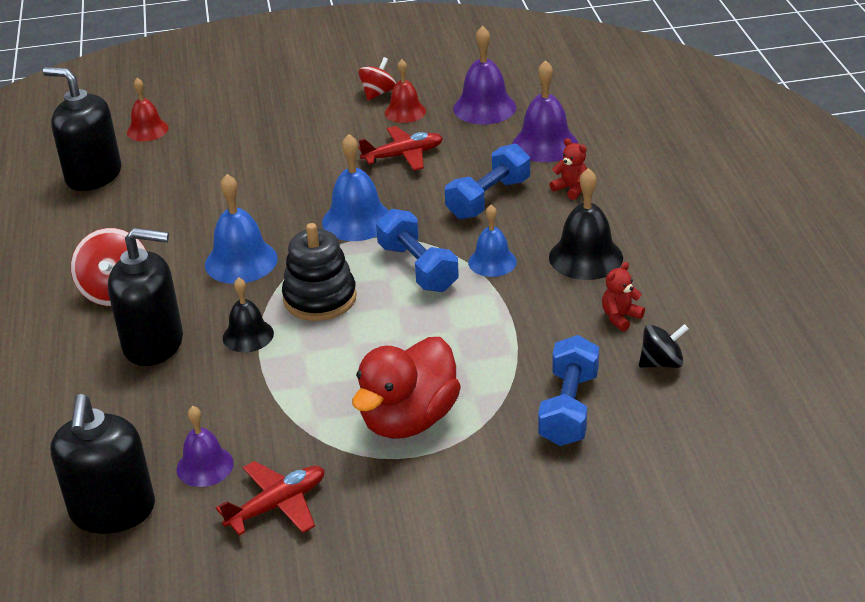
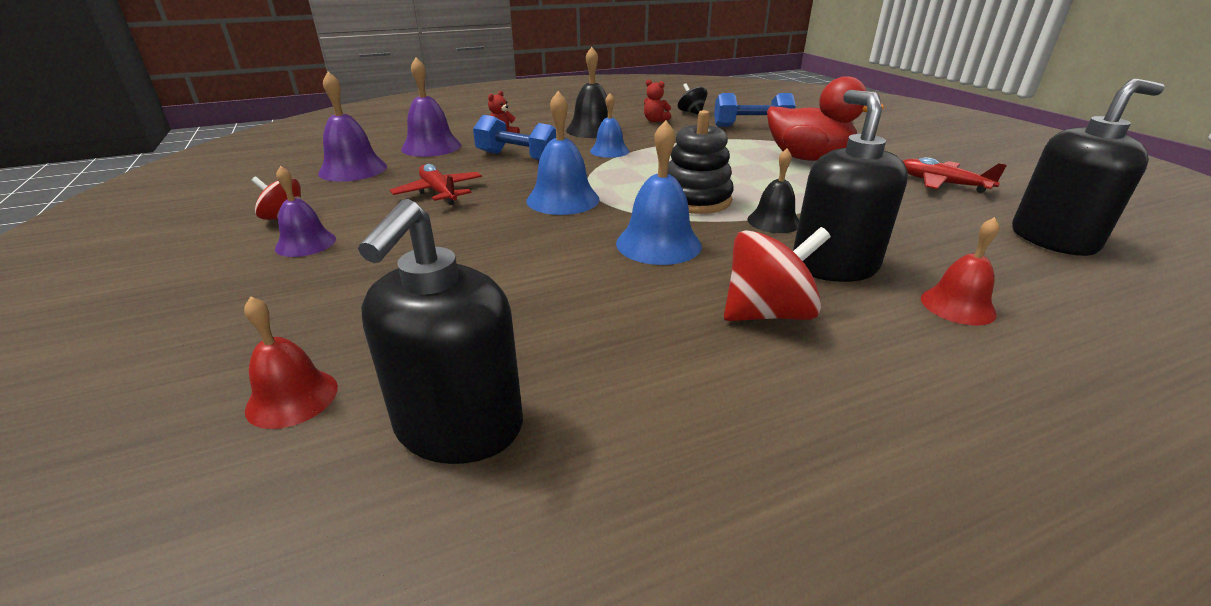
camera: 105 degrees left, 5 degrees down
(205, 466) = (947, 212): purple bell -> purple bell (305, 243)
(405, 112) = (342, 200): red bell -> red bell (957, 306)
(418, 268) = (629, 171): blue dumbbell -> none

